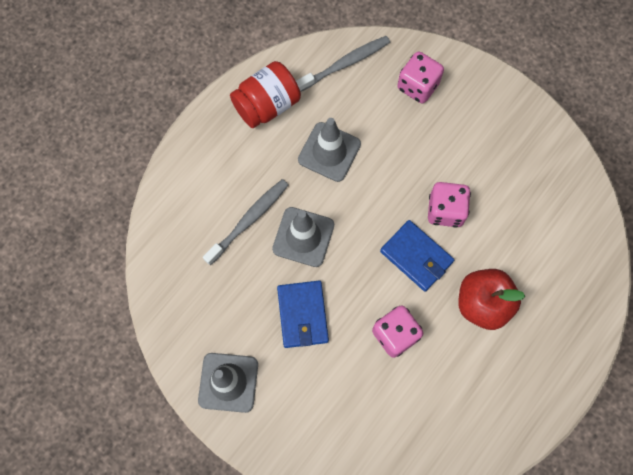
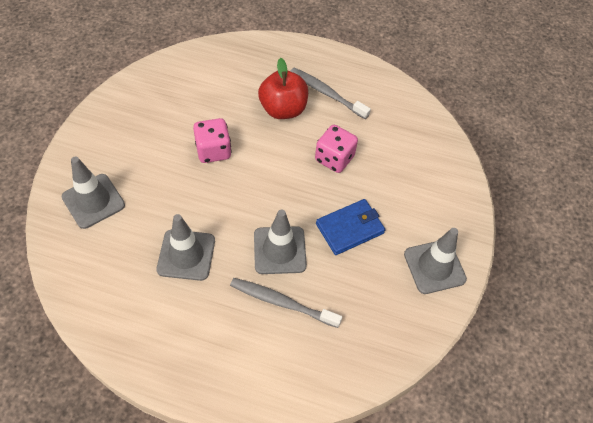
camera: 115 degrees left, 15 degrees down
(267, 105) = (150, 329): red jar -> none
(345, 64) = (82, 270): grey toothbrush -> grey toothbrush (327, 93)
(416, 256) = (262, 161): blue wallet -> none
(418, 86) = (93, 201): pink dice -> grey traffic cone

